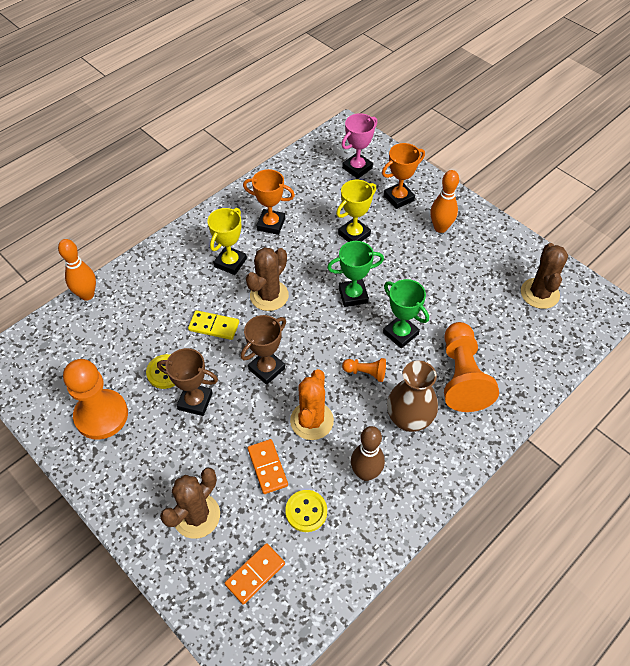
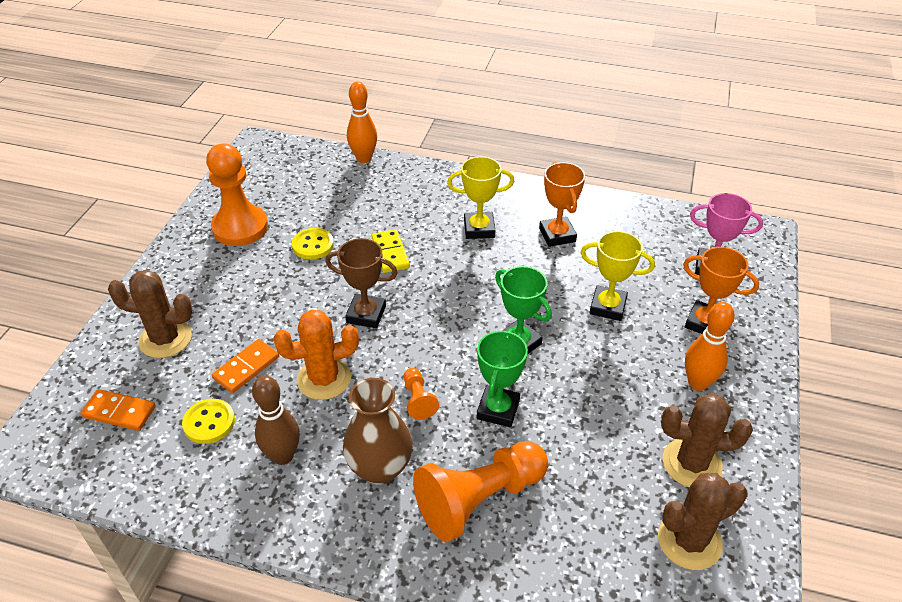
camera: 60 degrees right, 10 degrees down
(195, 401) = (293, 280): brown trophy -> none
(269, 295) = (461, 275): brown cactus -> brown cactus (691, 463)

